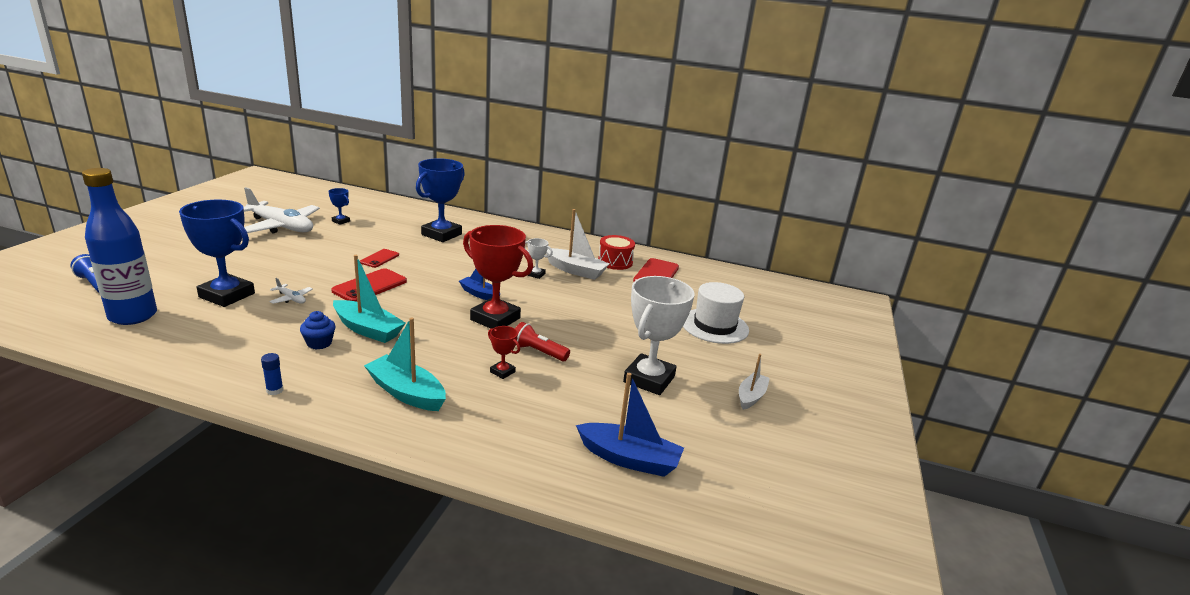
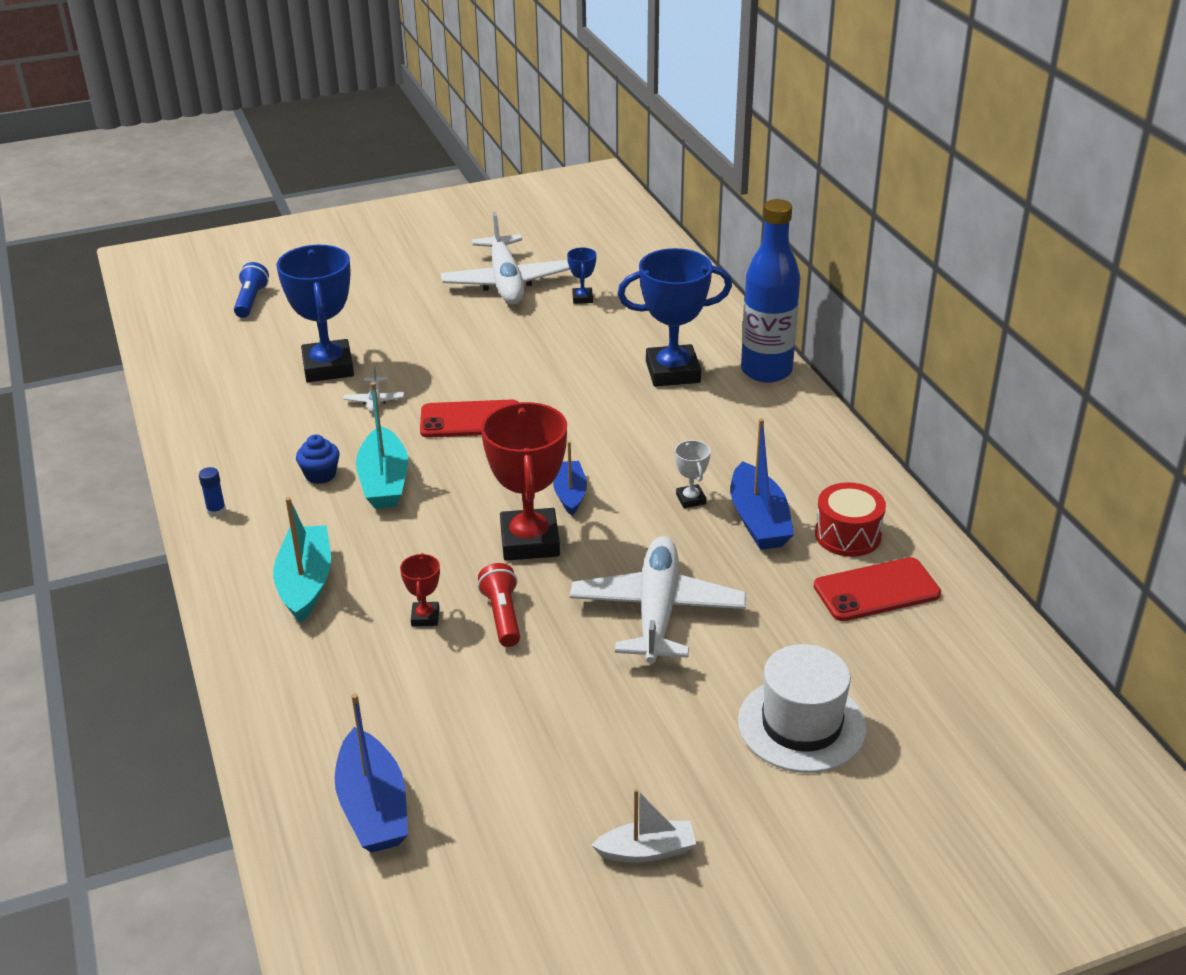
camera: 55 degrees right, 10 degrees up
(133, 316) = (229, 358): blue bottle -> blue bottle (766, 371)
(379, 258) = (540, 381): red phone -> none
(575, 270) = (758, 520): white boat -> blue boat
(598, 317) = (657, 611): none -> white plane
(649, 379) = (563, 736): white trophy -> none

